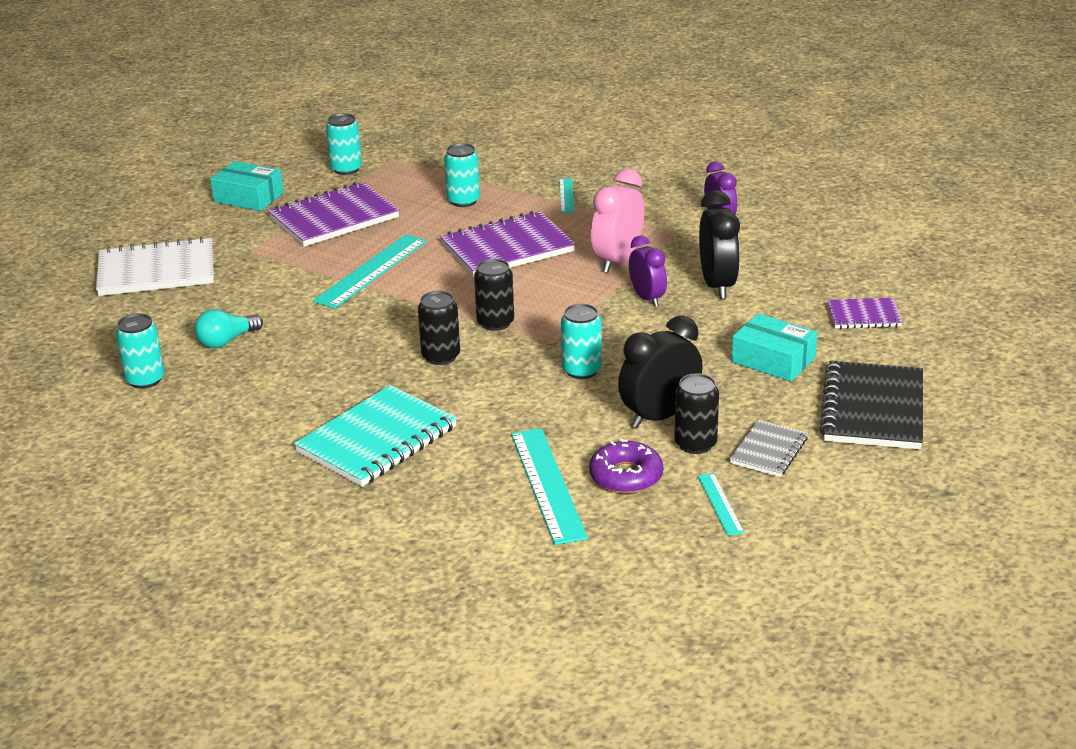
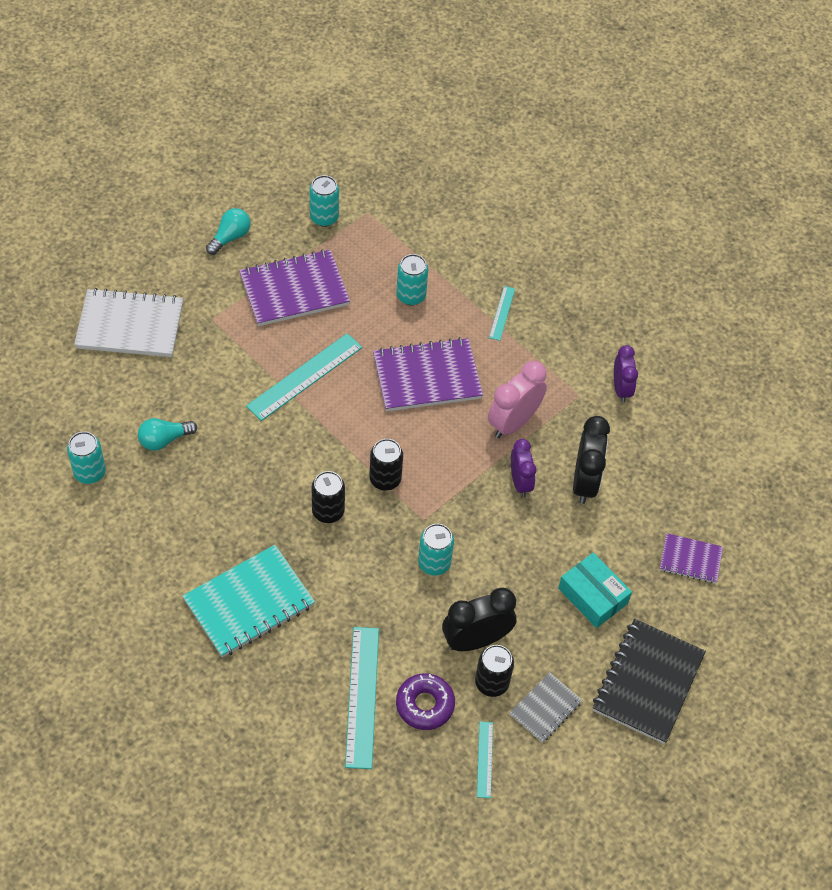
camera: 10 degrees right, 25 degrees up
(248, 197) = (230, 237): turquoise box -> turquoise light bulb

